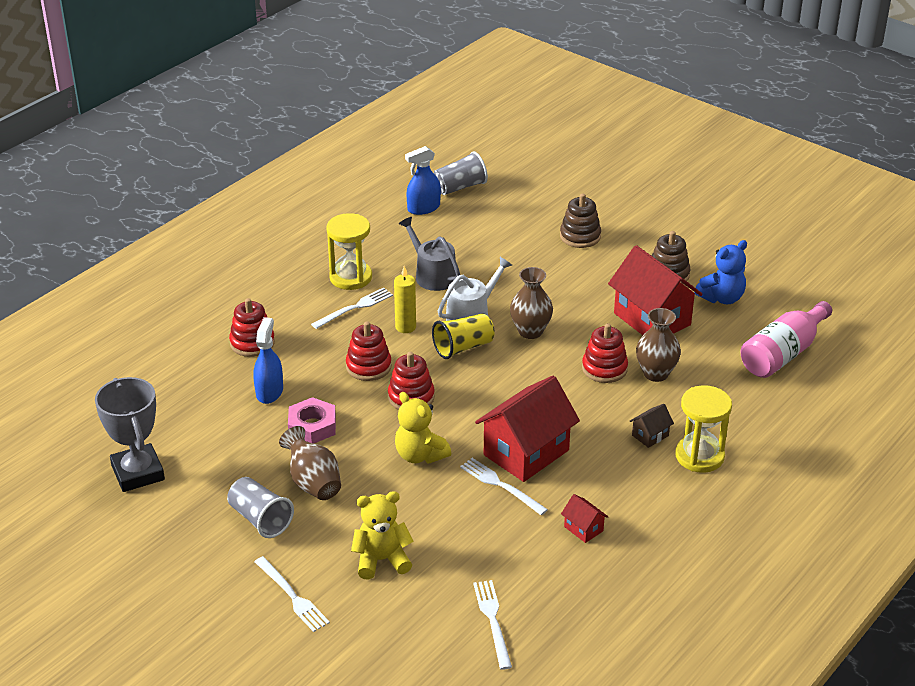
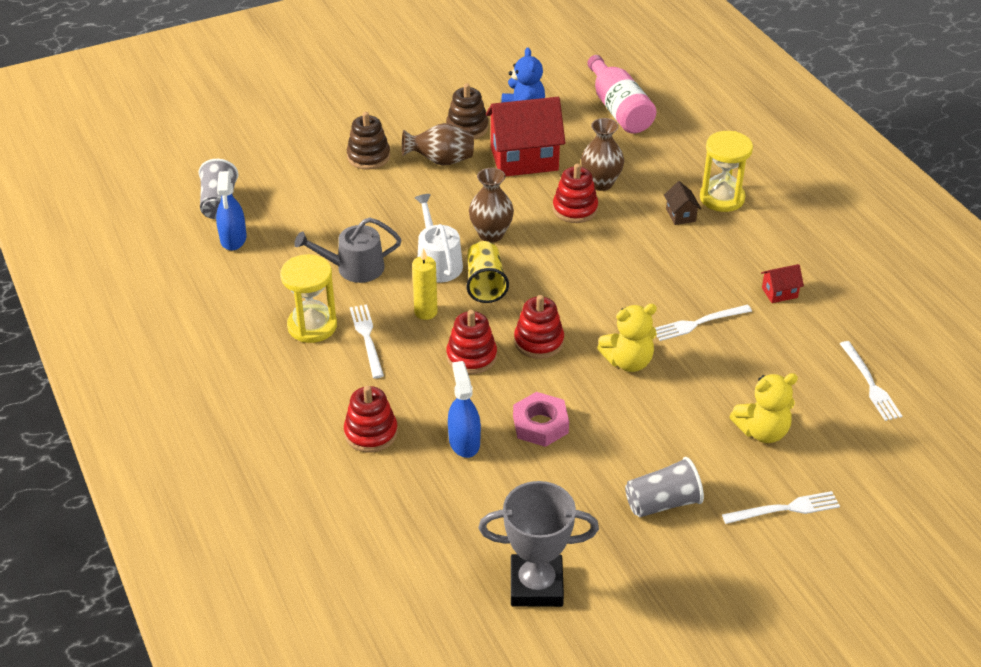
camera: 65 degrees left, 5 degrees up
(269, 392) = (464, 442): blue spray bottle -> blue spray bottle turned 45 degrees clockwise
(313, 483) = (628, 448): brown vase -> brown vase (441, 161)
(381, 560) = (762, 431): yellow teddy bear -> yellow teddy bear turned 120 degrees counterclockwise
(493, 621) = (870, 383): white fork -> white fork turned 120 degrees counterclockwise
(526, 452) = (662, 293): red house -> none

